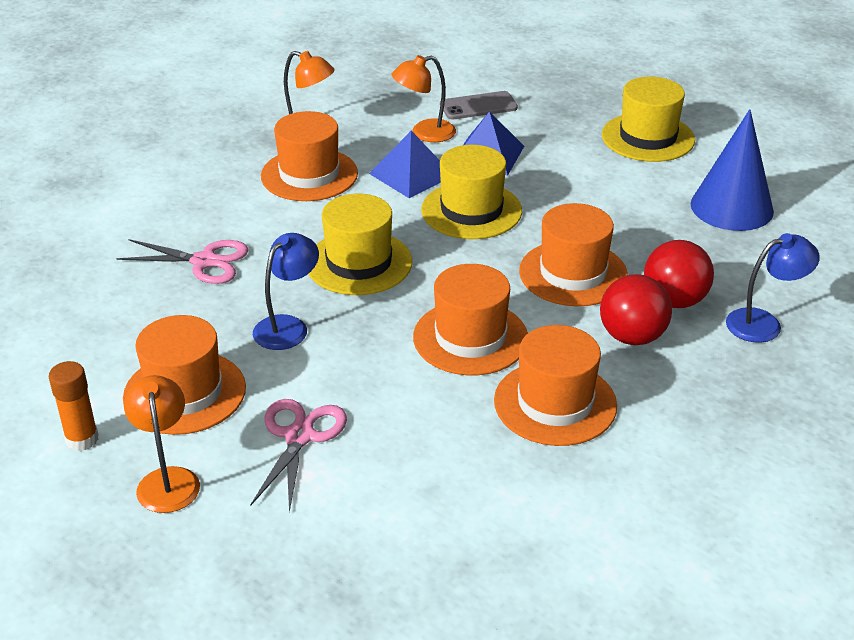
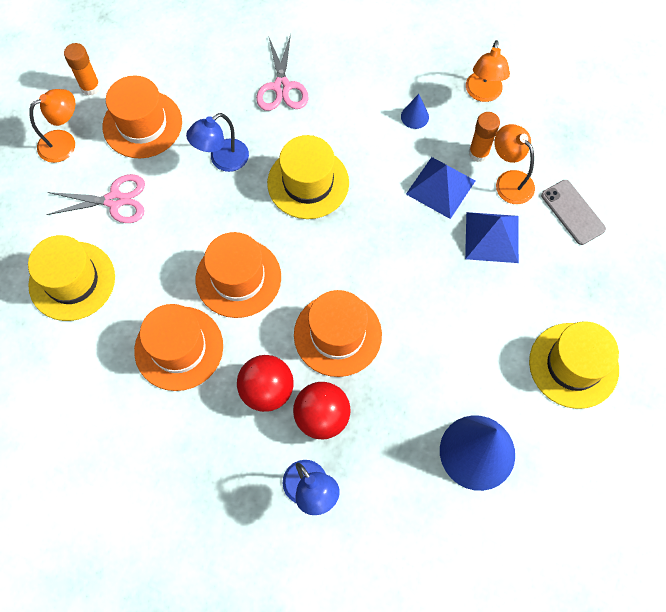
camera: 75 degrees right, 30 degrees up
(288, 326) = (222, 160): blue lamp -> blue lamp turned 120 degrees clockwise
(309, 175) = (414, 116): orange hat -> blue cone
(380, 144) = (478, 153): none -> orange glue stick
(471, 210) = (402, 243): yellow hat -> yellow hat (72, 281)

